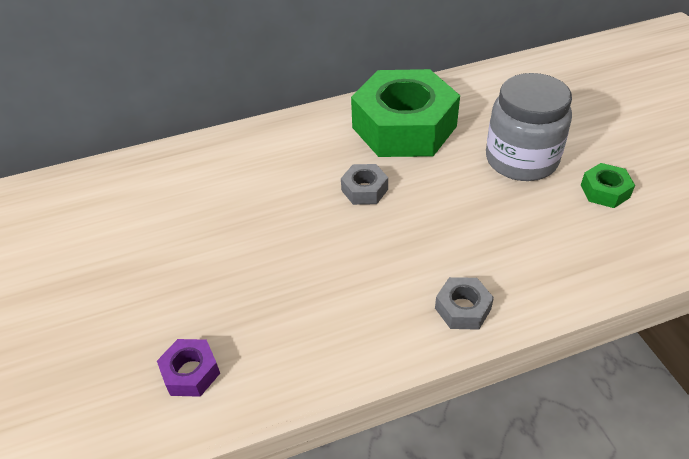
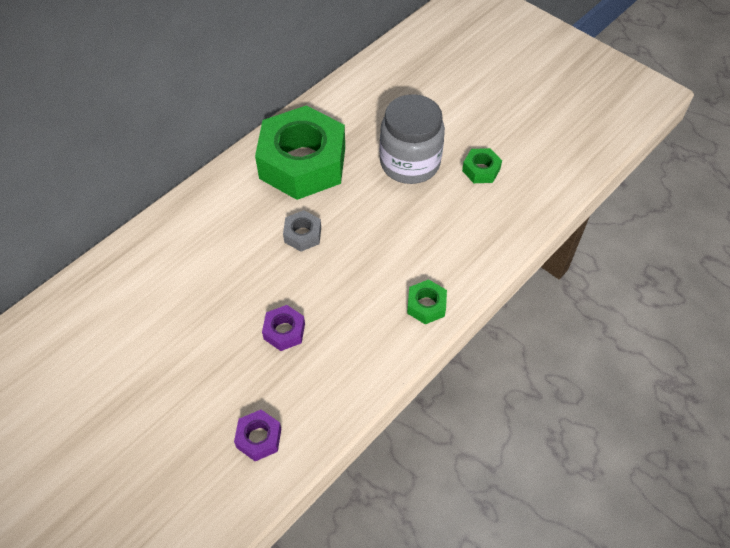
camera: 30 degrees left, 10 degrees up
(287, 274) = (284, 331): none -> purple nut
(462, 309) = (426, 305): grey nut -> green nut

